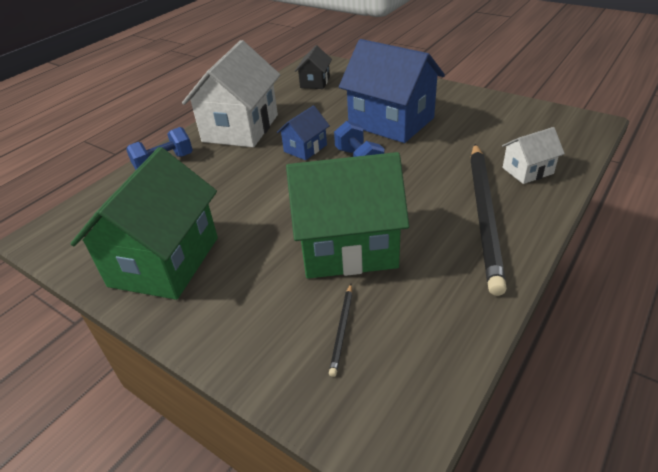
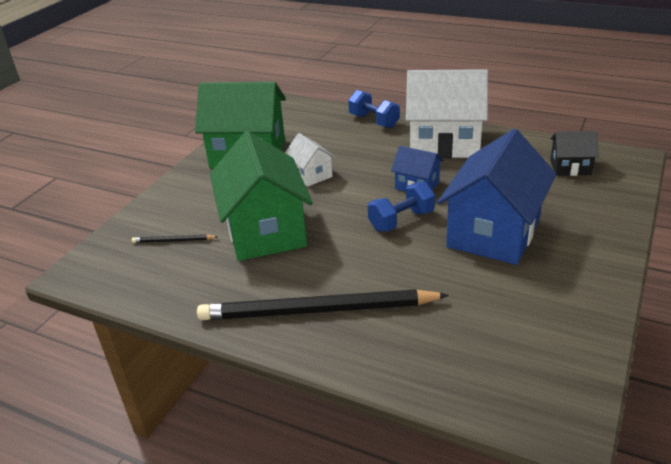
camera: 80 degrees right, 5 degrees down
(527, 170) = (410, 346): white house -> white house (311, 174)

